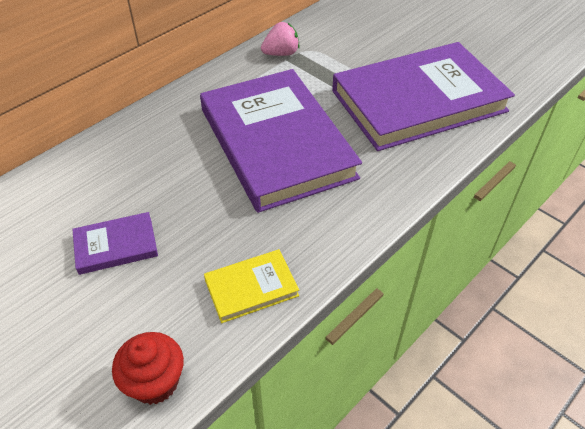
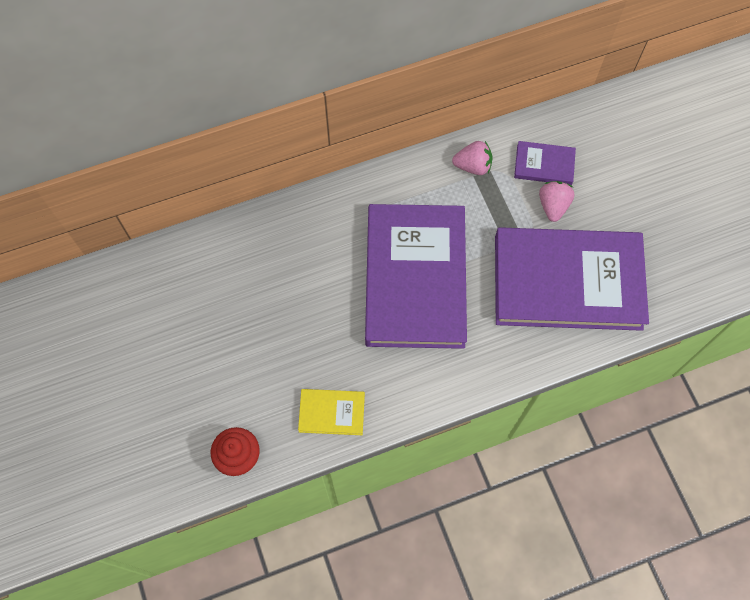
camera: 25 degrees right, 20 degrees up
(116, 245) = (250, 331): purple book -> purple book (544, 165)
(368, 58) = (553, 206): none -> pink strawberry

